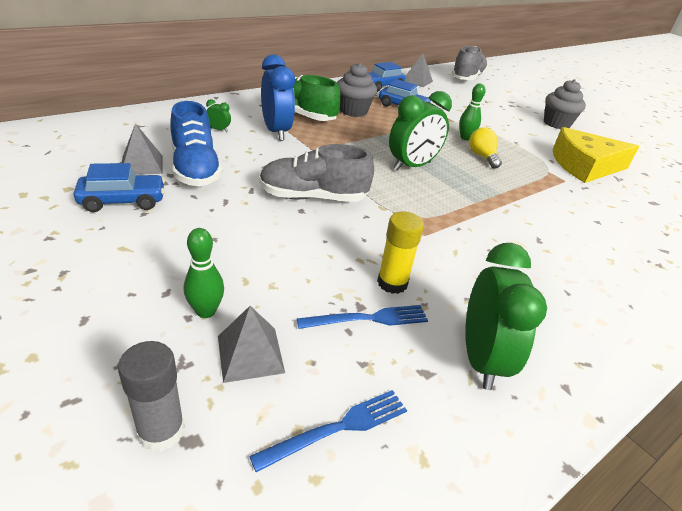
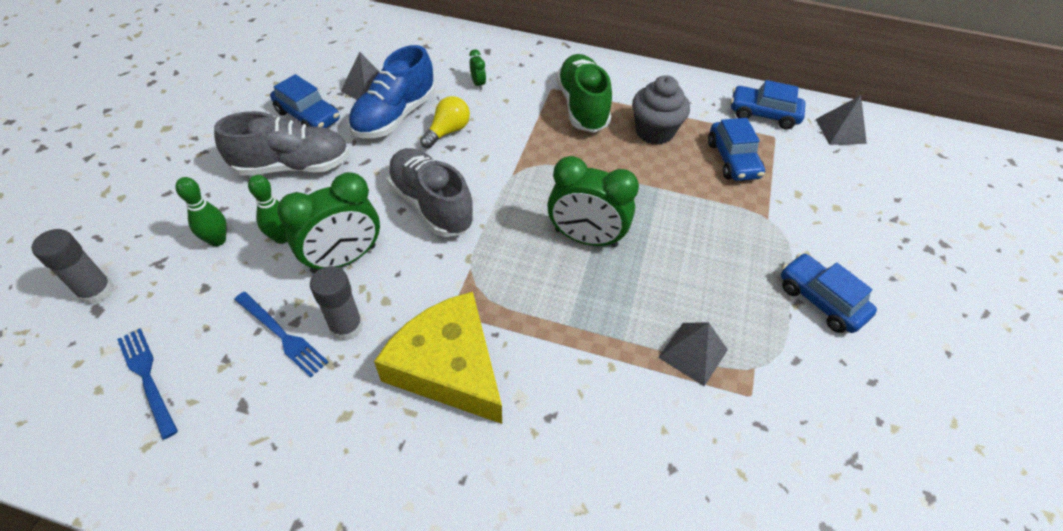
camera: 55 degrees right, 15 degrees up
(250, 354) = (190, 290): grey pyramid -> grey pyramid (693, 353)
(276, 132) = (524, 114): blue clock -> none
(337, 428) = (148, 378): blue fork -> blue fork turned 150 degrees counterclockwise
(392, 283) = (346, 326): yellow glue stick -> grey glue stick
(465, 138) = (731, 248): green bowling pin -> green bowling pin (282, 237)
(467, 78) = (948, 166): grey shoe -> grey shoe (292, 166)
(481, 359) = (287, 439): green clock -> green clock (344, 259)
(482, 157) = (699, 286): yellow light bulb -> yellow light bulb (447, 131)
(520, 138) = (820, 300): none -> blue car
(556, 124) = (947, 324): grey cupcake -> none
(584, 166) = (836, 405): yellow cheese -> yellow cheese (448, 366)

